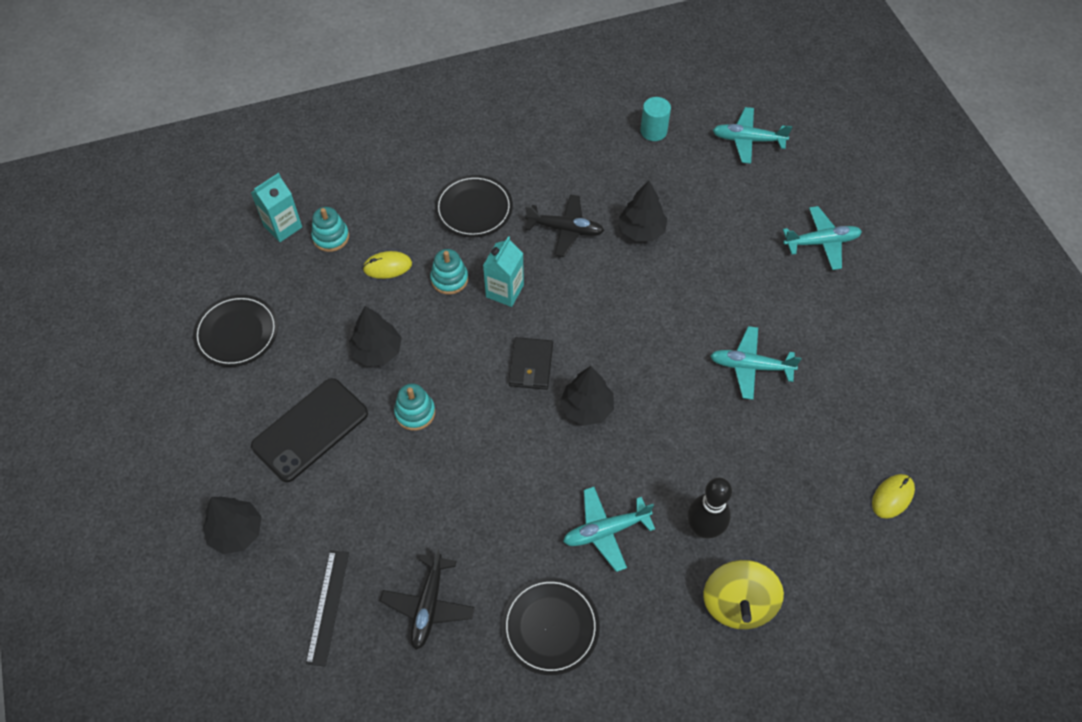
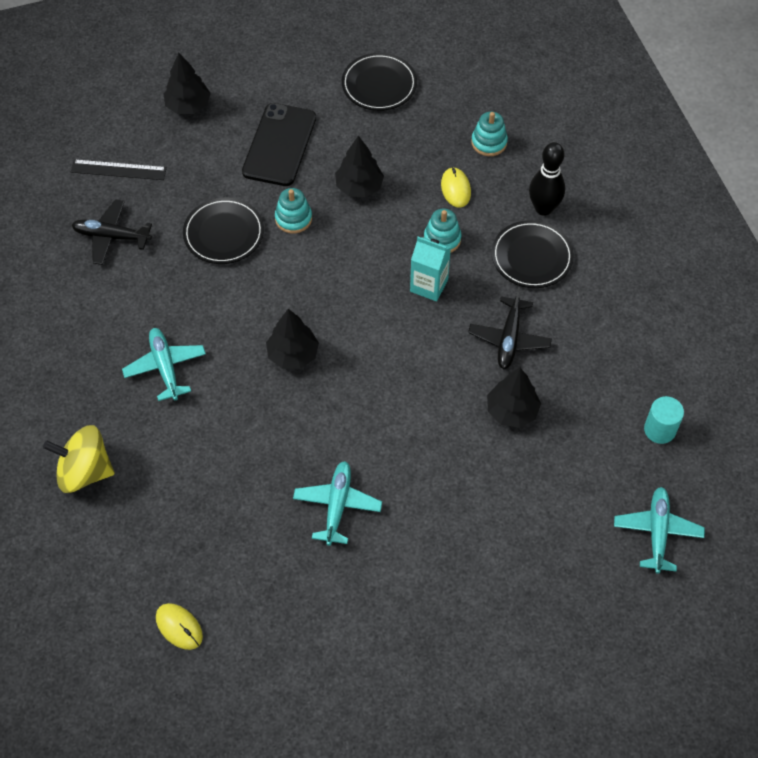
camera: 90 degrees right, 0 degrees up
(283, 226) = (499, 105): turquoise carton -> none
(310, 430) = (279, 145): black phone -> black phone turned 60 degrees clockwise
(531, 365) = (342, 308): black wallet -> none
(550, 627) = (82, 323): black plate -> black plate (224, 233)
(704, 528) = (160, 448): black bowling pin -> black bowling pin (543, 208)
(821, 242) = (505, 598): turquoise plane -> none

